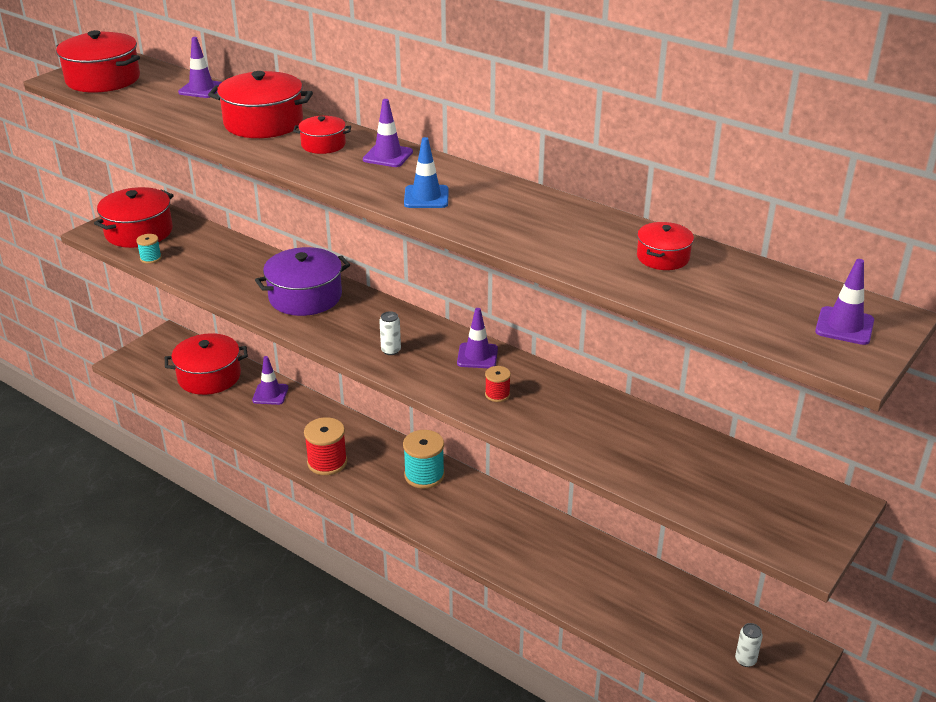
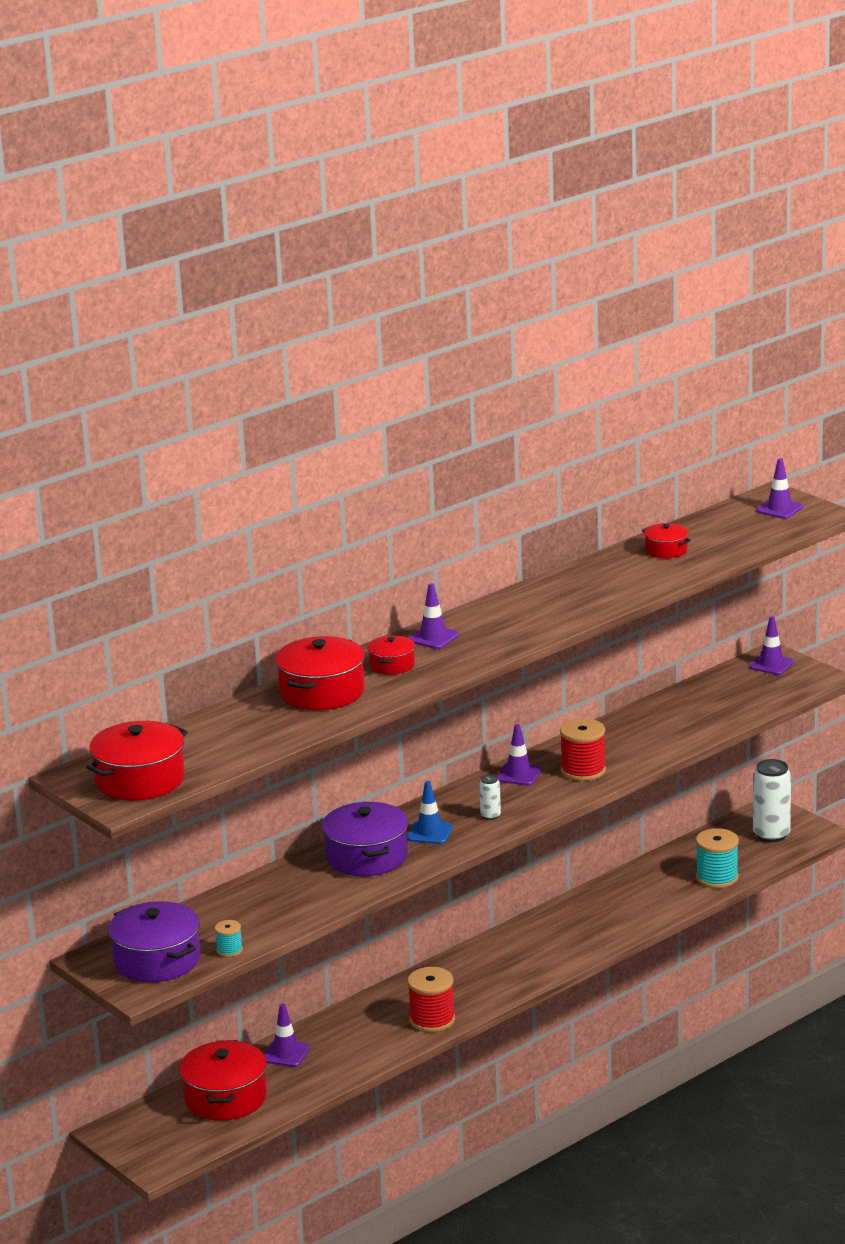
camera: 75 degrees left, 10 degrees down
(139, 232) = (157, 960): red pot -> purple pot
(201, 89) = (208, 724): purple traffic cone -> purple traffic cone (771, 664)
(424, 475) = (478, 962): turquoise spool -> turquoise spool (717, 878)
(426, 197) = (526, 626): blue traffic cone -> blue traffic cone (430, 833)
(497, 394) = (583, 770): red spool -> red spool, size x1.89
(745, 660) = (771, 835): white can -> white can, size x2.03

